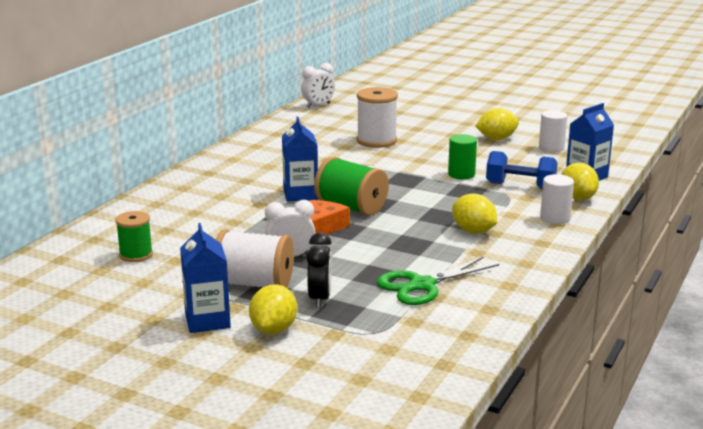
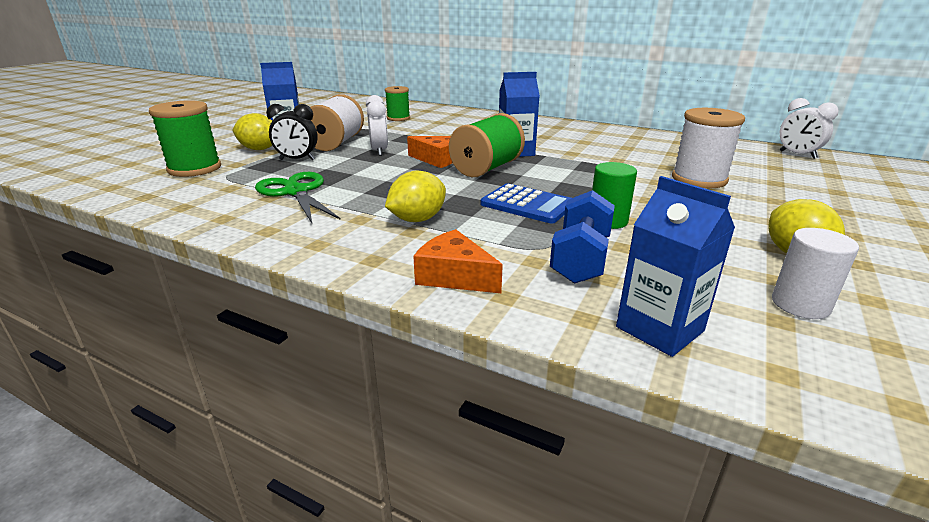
camera: 90 degrees right, 5 degrees up
(352, 357) = (194, 168): none -> green spool
(436, 195) = (527, 204): none -> blue calculator
(555, 218) = (454, 276): white cylinder -> orange cheese
(577, 198) = (543, 306): yellow lemon -> none

